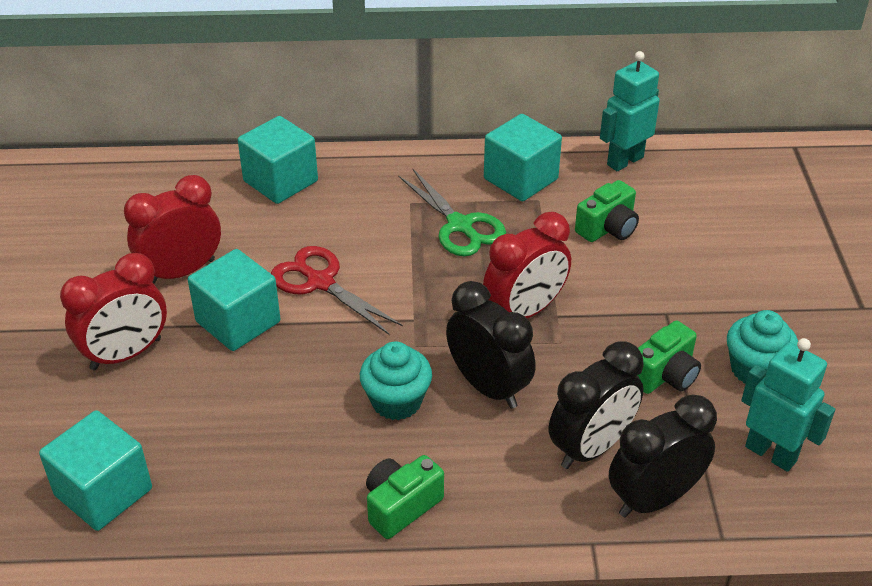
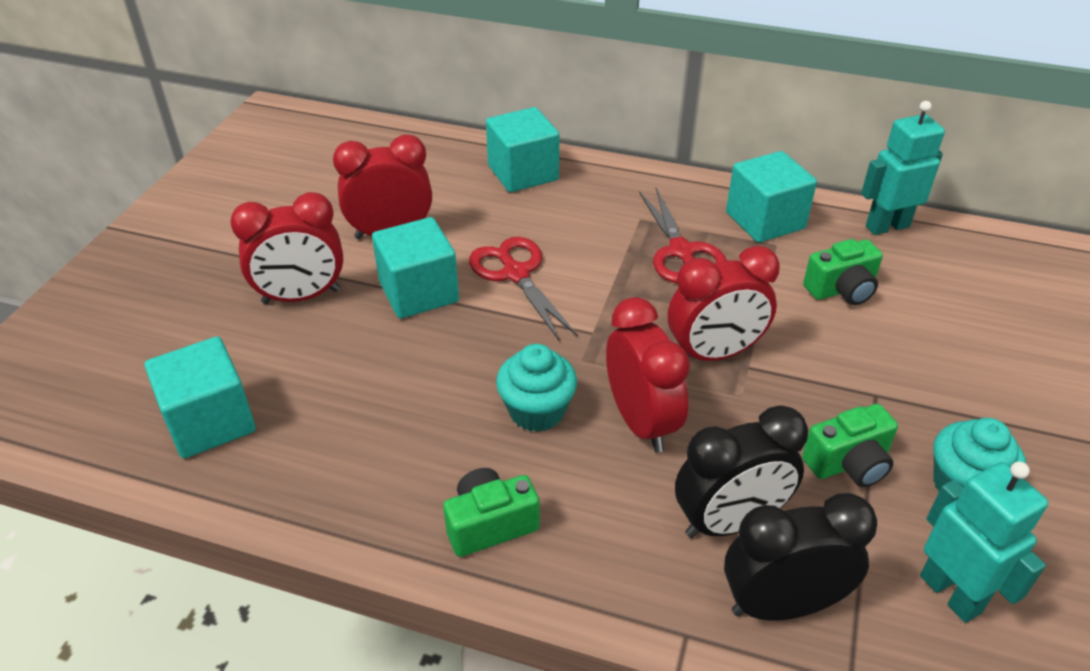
camera: 20 degrees right, 0 degrees up
(460, 226) = (681, 252): green scissors -> red scissors
(488, 387) = (641, 422): black clock -> red clock

